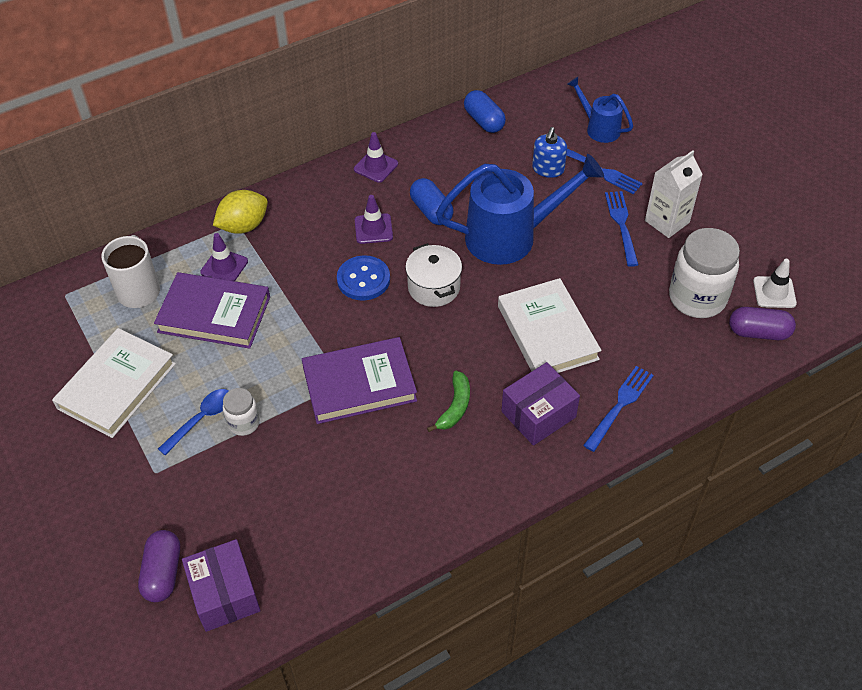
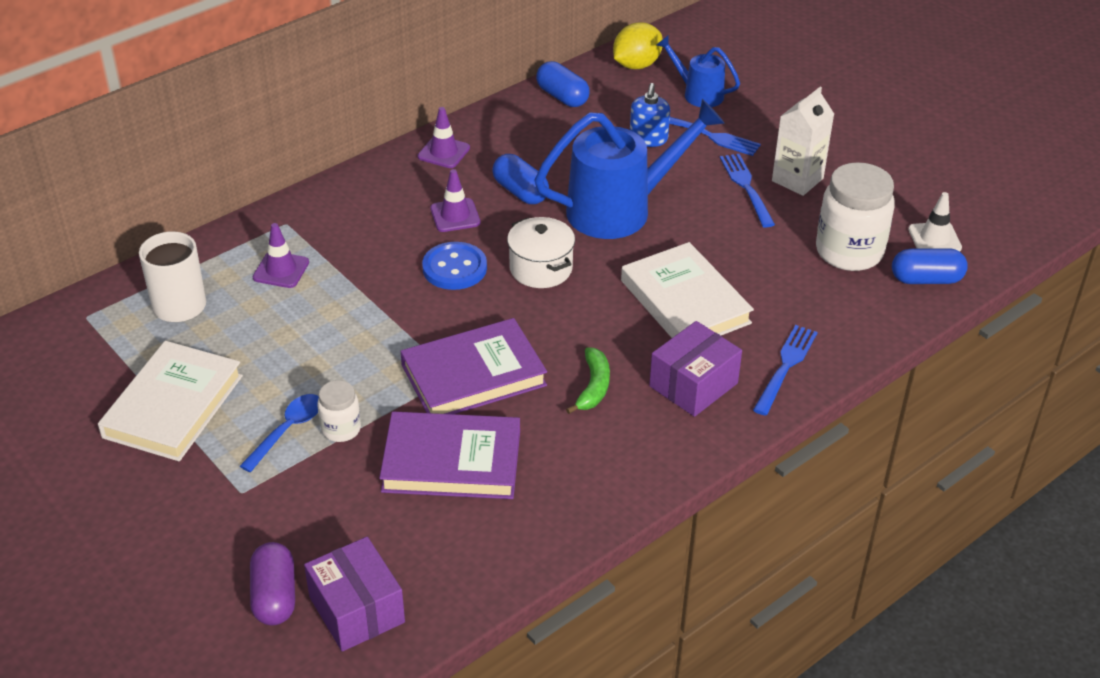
camera: 10 degrees left, 10 degrees down
(214, 314) = (279, 320): purple book -> purple book (451, 461)
(243, 226) = (296, 226): yellow lemon -> yellow lemon (636, 65)
(758, 332) = (926, 279): purple capsule -> blue capsule

